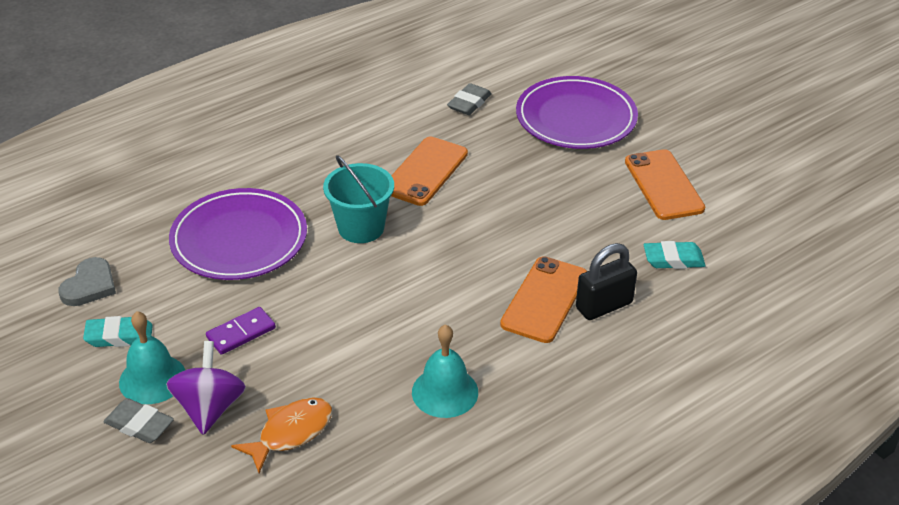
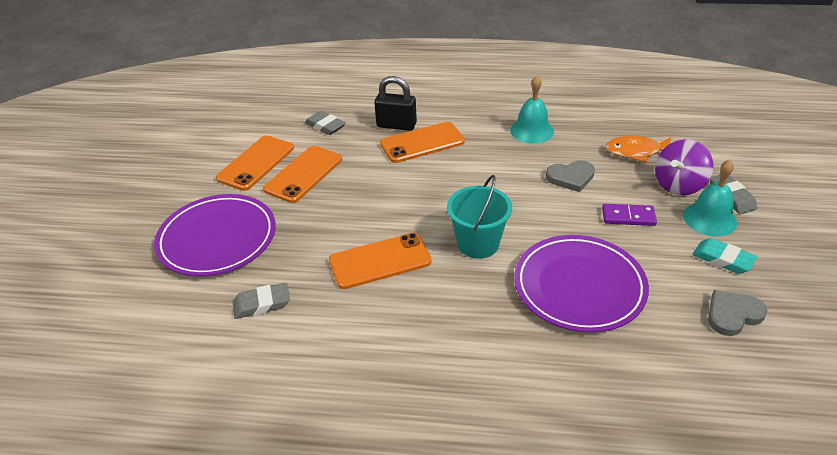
camera: 135 degrees left, 0 degrees up
(338, 348) = (571, 177): none -> grey heart
(603, 200) = (304, 174): none -> orange phone
(673, 259) = (325, 126): turquoise eraser -> grey eraser

